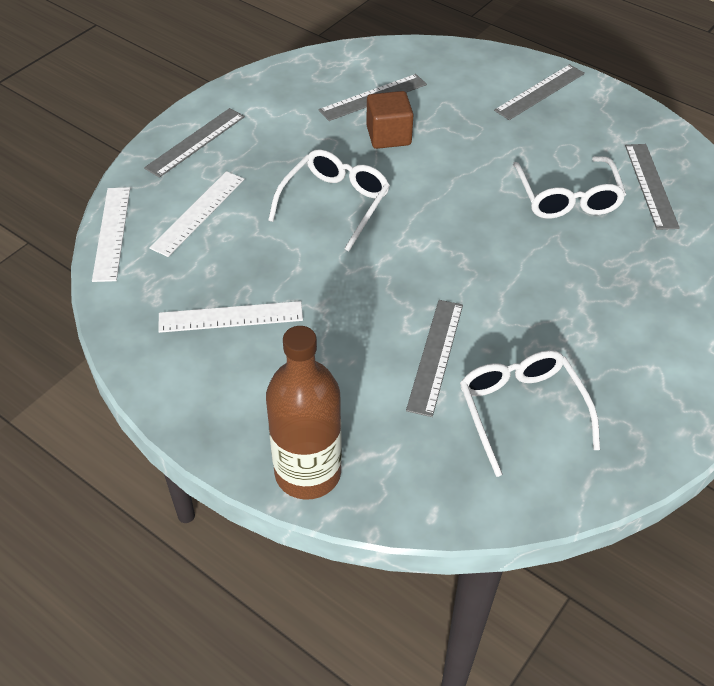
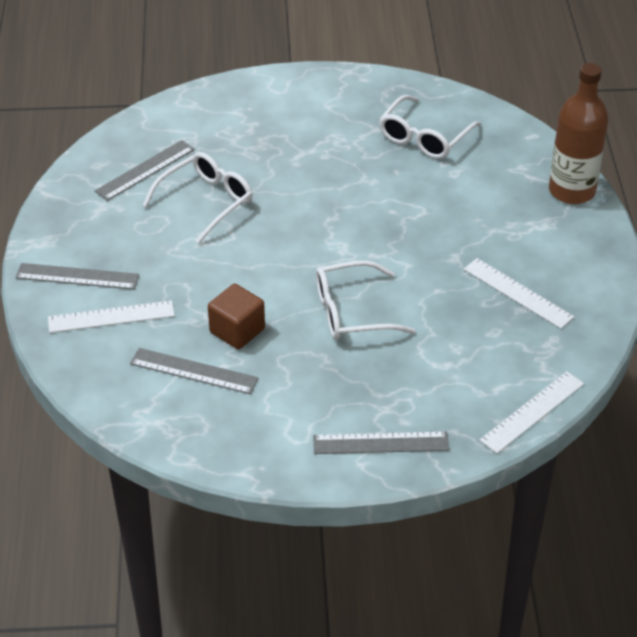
camera: 130 degrees left, 5 degrees down
(198, 213) = (453, 379): white ruler -> white ruler (111, 317)
(435, 356) = (428, 188): grey ruler -> none

